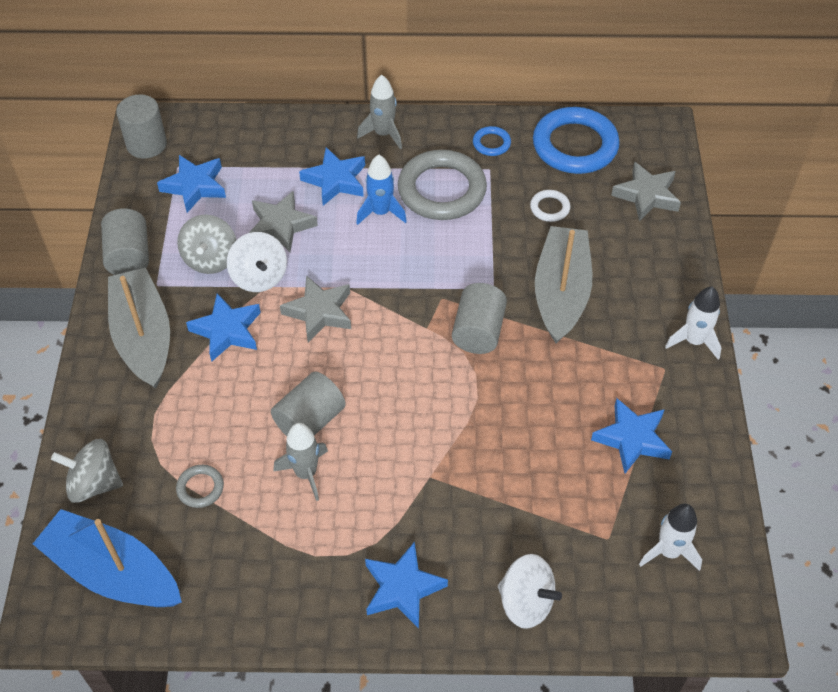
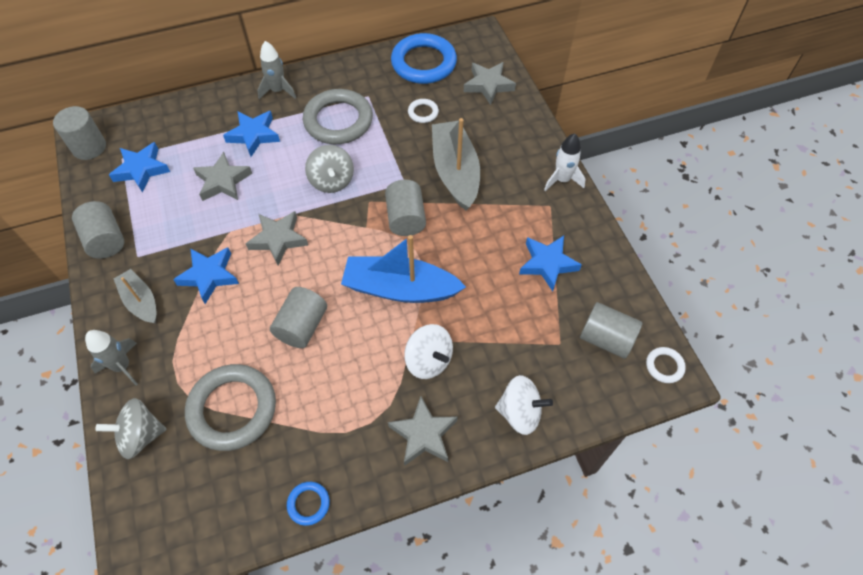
camera: 20 degrees left, 5 degrees up
(112, 572) = (183, 504): blue boat -> blue boat (400, 288)
(143, 337) = (141, 301): grey boat -> grey boat, size x0.58
(200, 488) = (232, 409): grey ring -> grey ring, size x2.24
(211, 259) = (175, 223): grey spinning top -> grey spinning top (332, 181)
(259, 277) = (220, 226): white spinning top -> white spinning top (428, 360)
(306, 473) = (314, 369): grey rocket -> grey rocket (122, 366)
(381, 212) = (298, 150): blue rocket -> none
(402, 588) = (423, 434): blue star -> grey star
(491, 143) = (362, 77): blue ring -> blue ring (308, 504)
(669, 551) = (606, 338): white rocket -> grey cylinder
(730, 608) = (664, 366): none -> white ring

